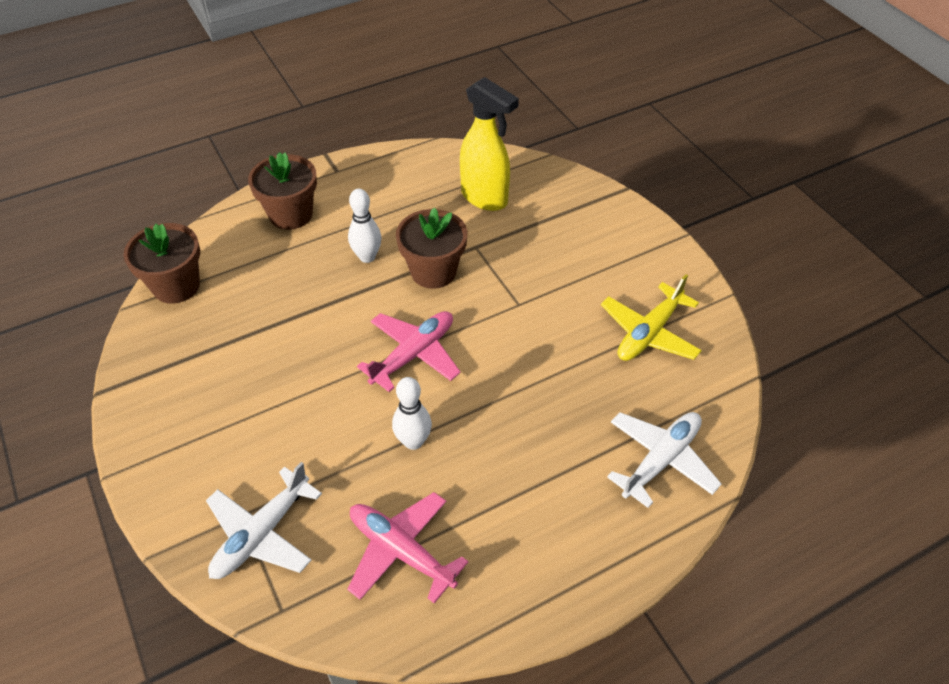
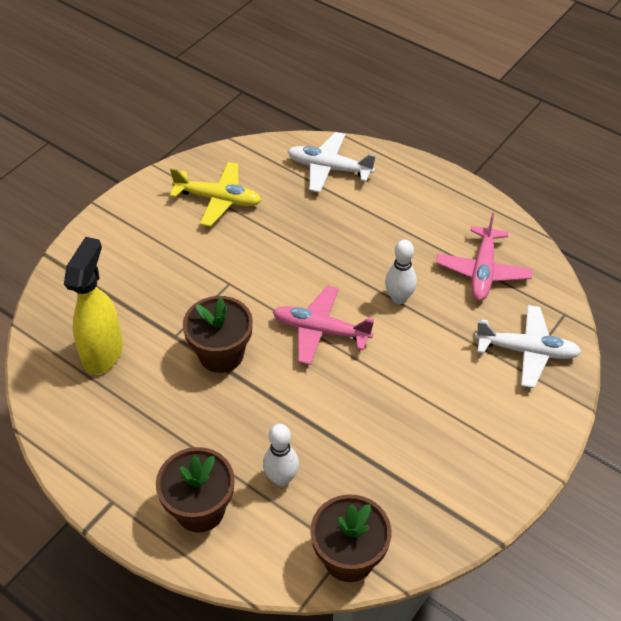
camera: 115 degrees left, 0 degrees up
(367, 257) = (228, 413): white bowling pin -> white bowling pin (281, 478)

